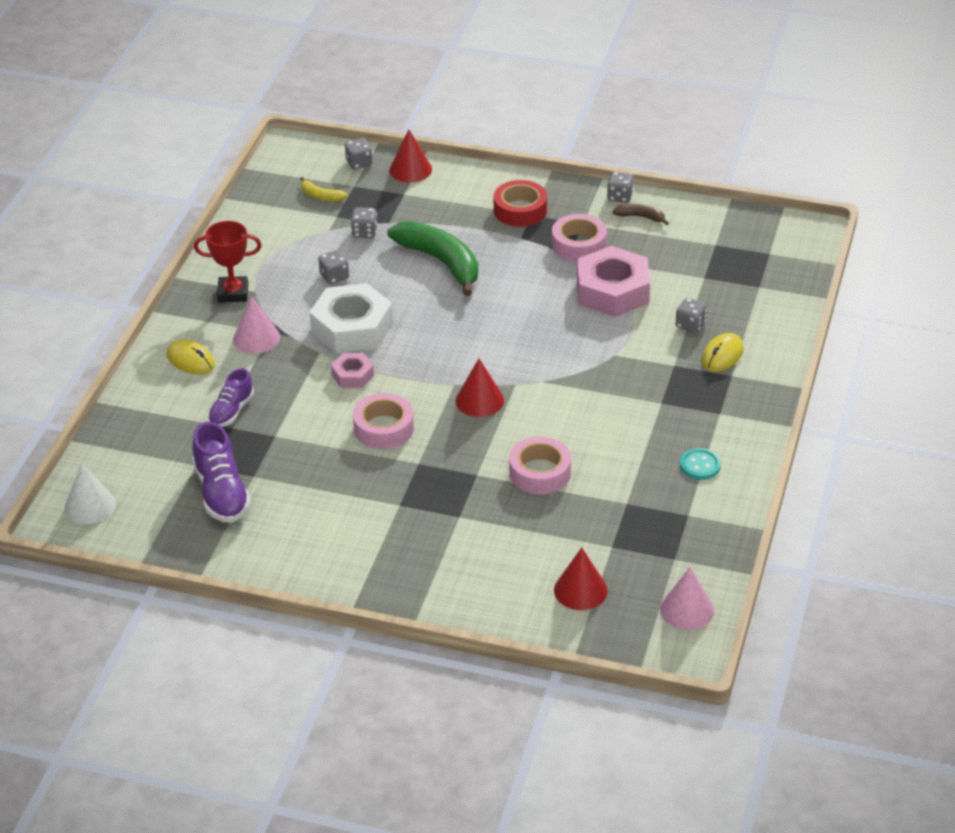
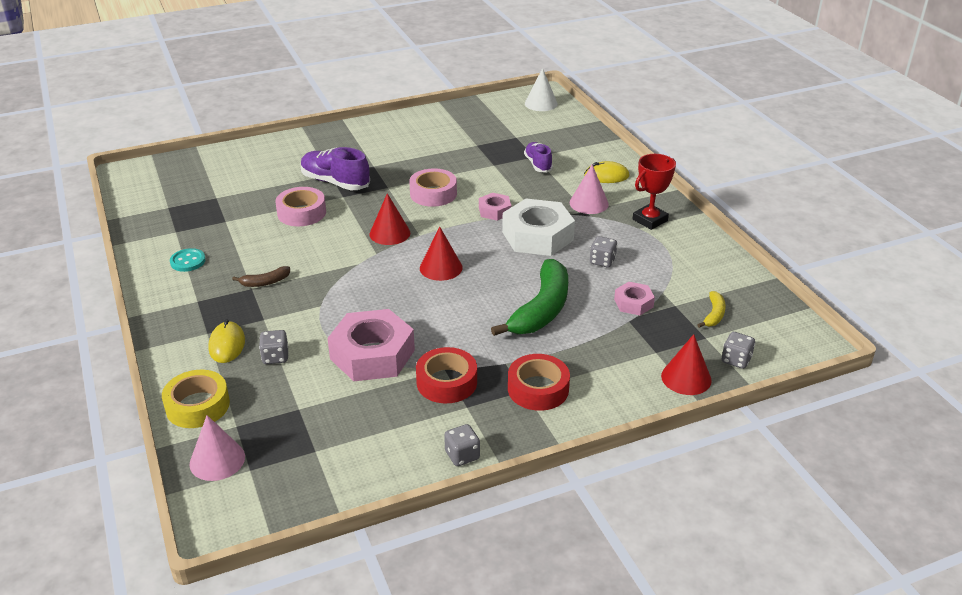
camera: 140 degrees right, 5 degrees down
(222, 493) = (482, 132): purple shoe -> purple shoe (335, 182)
(321, 196) = (714, 314): yellow banana -> yellow banana turned 120 degrees clockwise
(364, 232) = (633, 303): grey dice -> pink nut
(441, 262) = (541, 309): green banana -> green banana turned 75 degrees counterclockwise
(579, 245) = (446, 382): pink tape -> red tape
(580, 590) = (218, 172): red cone -> red cone (441, 267)
(640, 217) = (418, 442): brown banana -> brown banana (265, 282)
(687, 609) = (141, 188): pink cone -> pink cone (217, 460)
(778, 314) = (197, 406): none -> yellow tape

